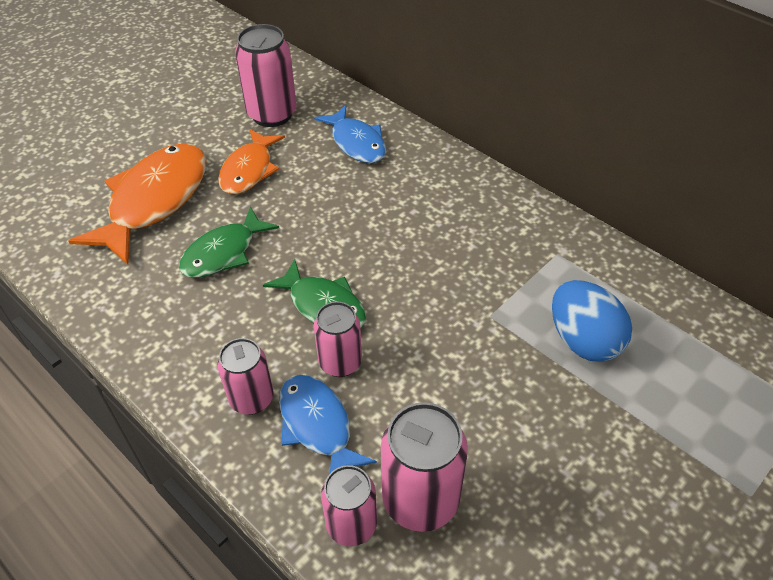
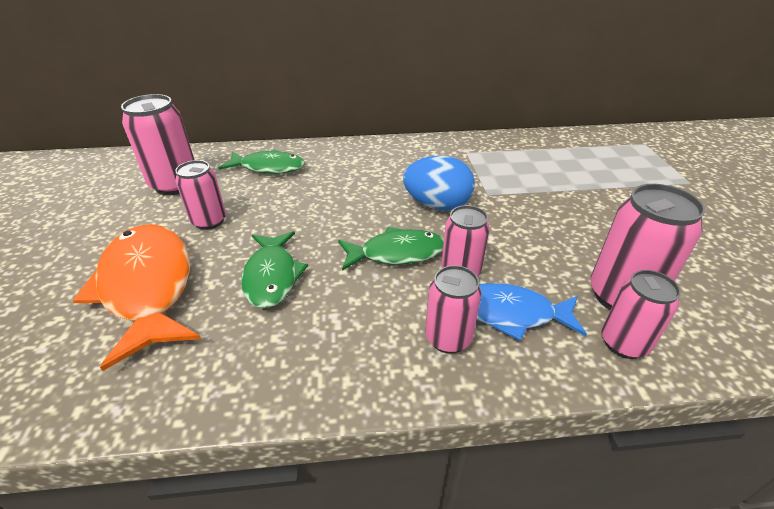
camera: 50 degrees left, 10 degrees down
(249, 170) = (209, 221): orange fish -> pink can
(356, 143) = (269, 167): blue fish -> green fish
(583, 340) = (541, 175): blue egg -> blue egg (437, 205)

